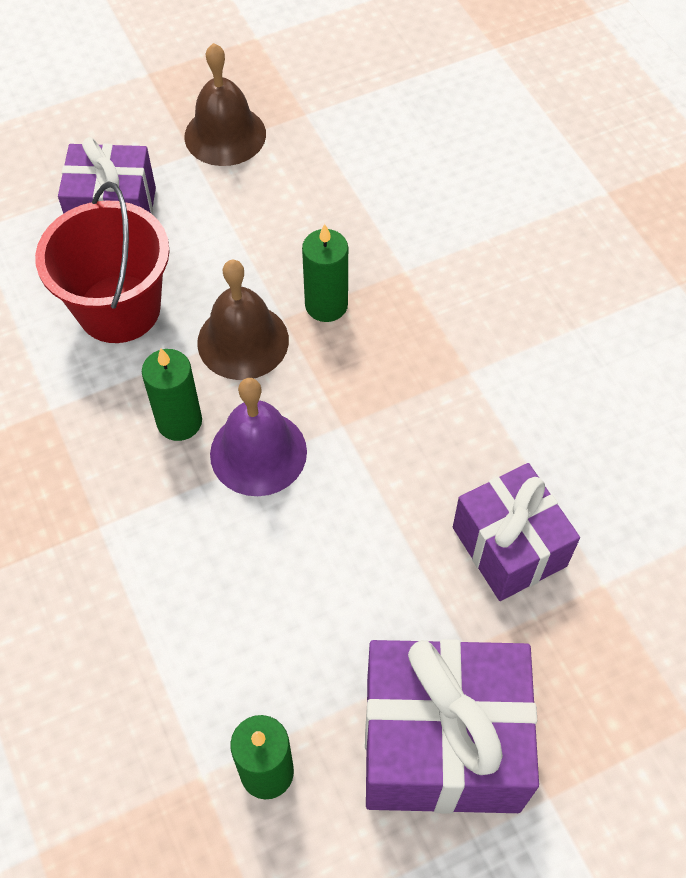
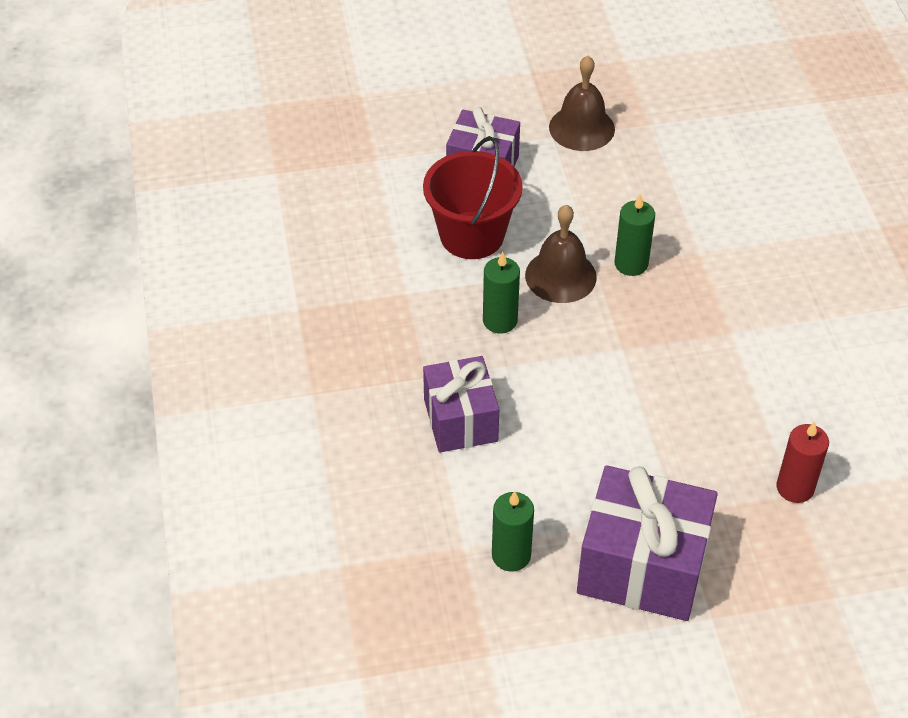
camera: 15 degrees right, 10 degrees down
(258, 452) = (554, 353): purple bell -> none
(509, 546) = (728, 454): purple gift -> purple gift (460, 420)
(603, 574) = (795, 488): none -> red candle

